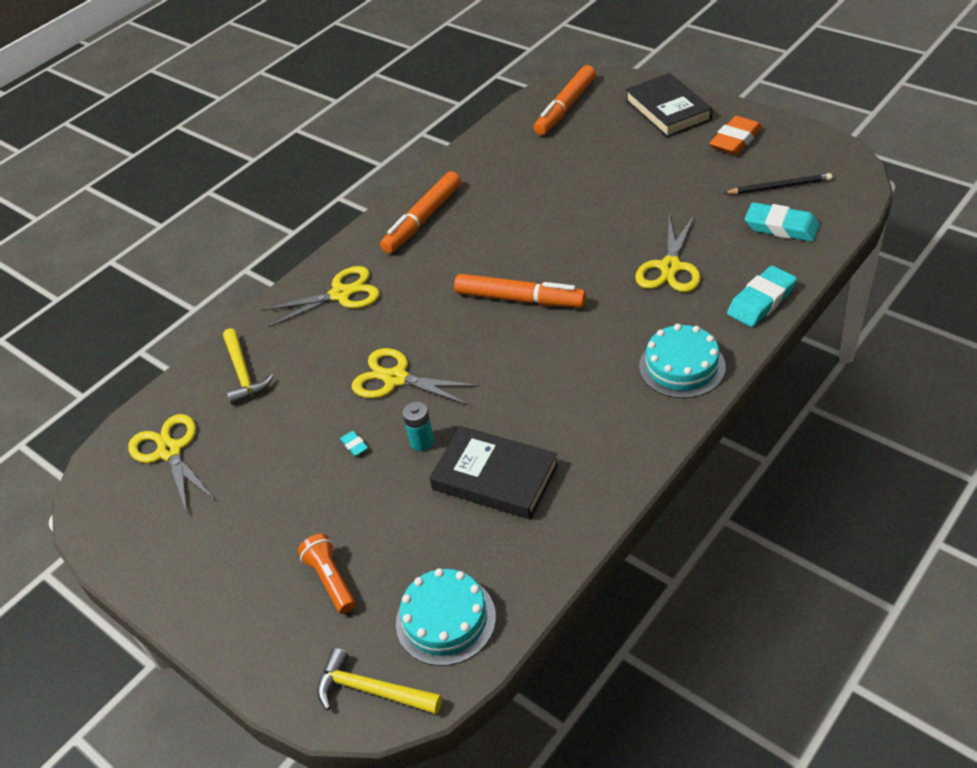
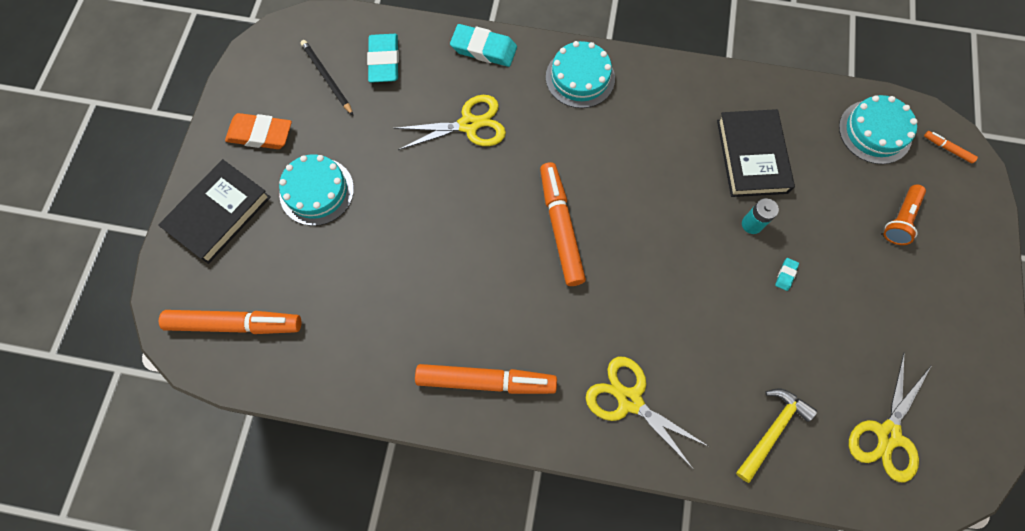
camera: 125 degrees left, 25 degrees up
(371, 690) = (947, 149): yellow hammer -> orange marker
(395, 379) = (703, 283): yellow scissors -> none
(656, 162) = (316, 191): none -> turquoise cake

